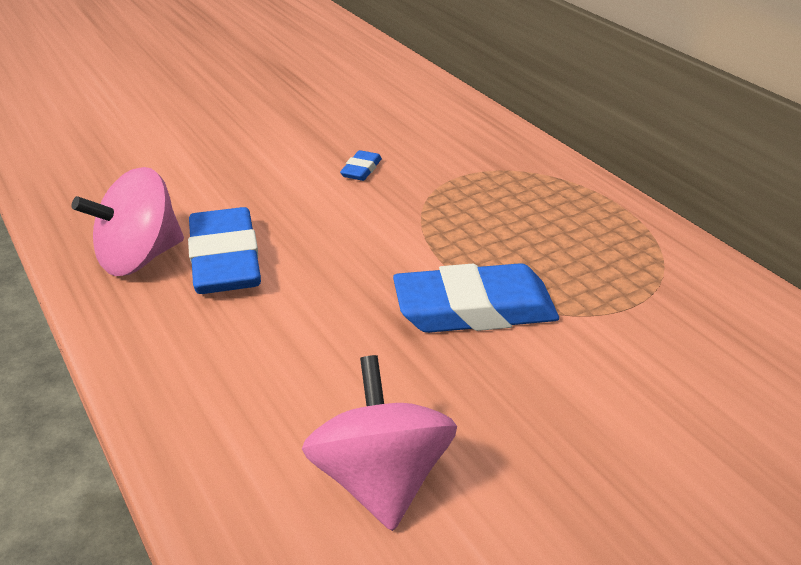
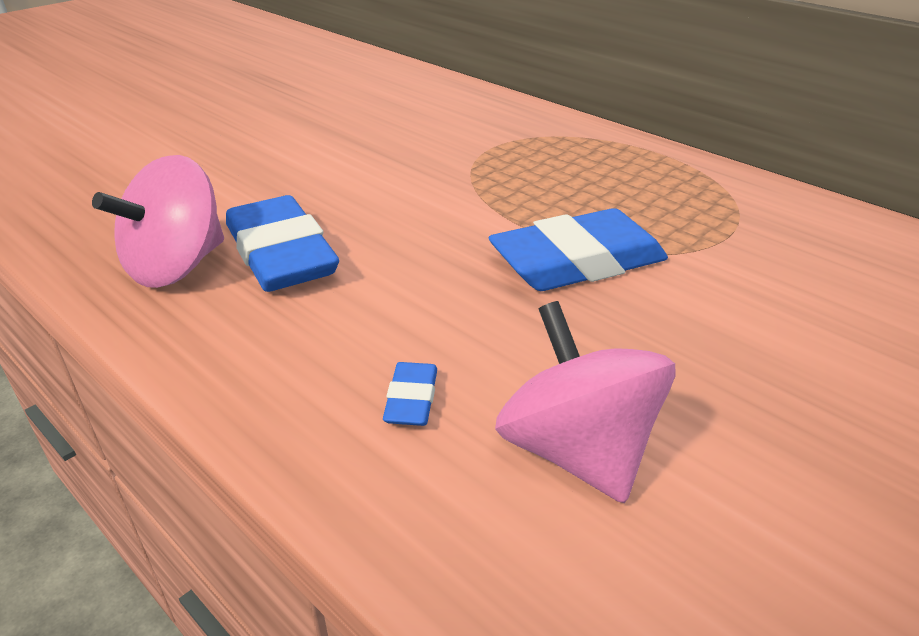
camera: 15 degrees left, 0 degrees up
(361, 170) = (389, 152): blue eraser -> blue eraser (411, 399)

